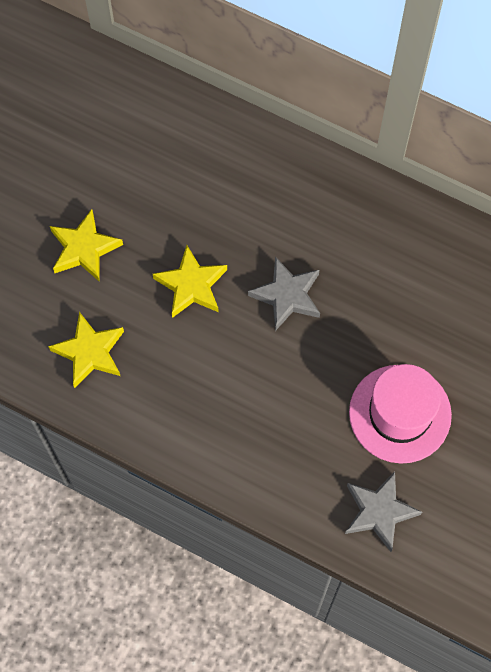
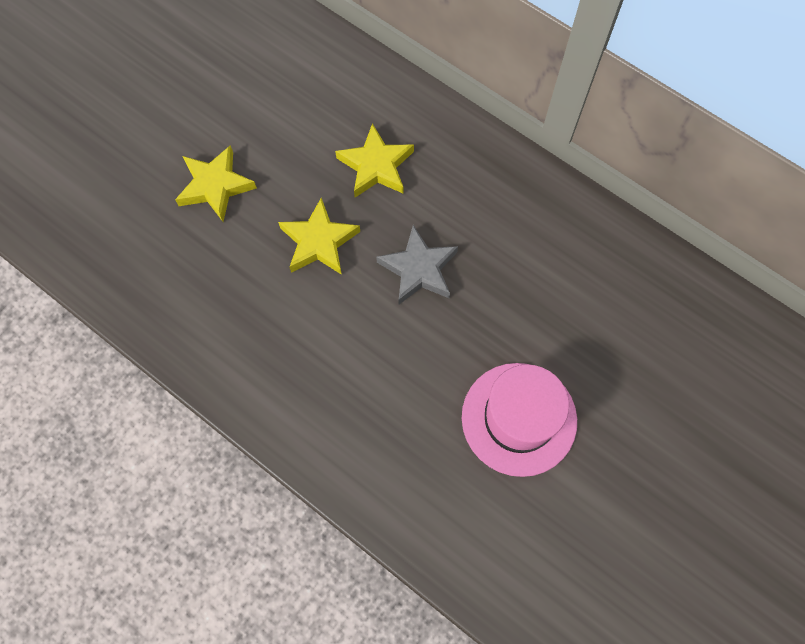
camera: 10 degrees right, 0 degrees up
(90, 352) = (196, 294): yellow star -> yellow star (376, 166)
(379, 511) = (476, 527): grey star -> none

